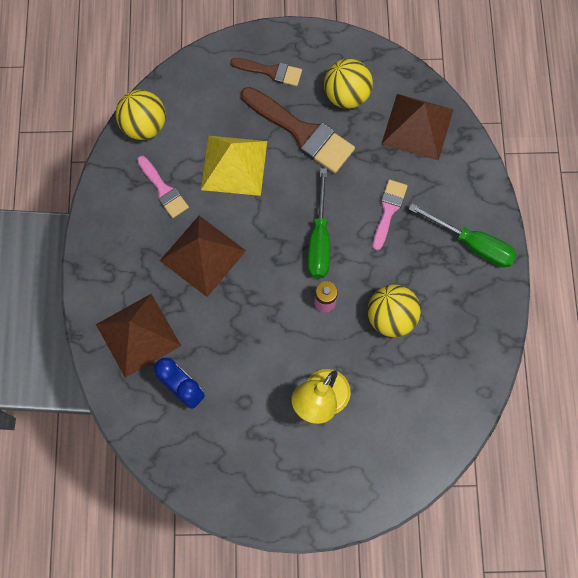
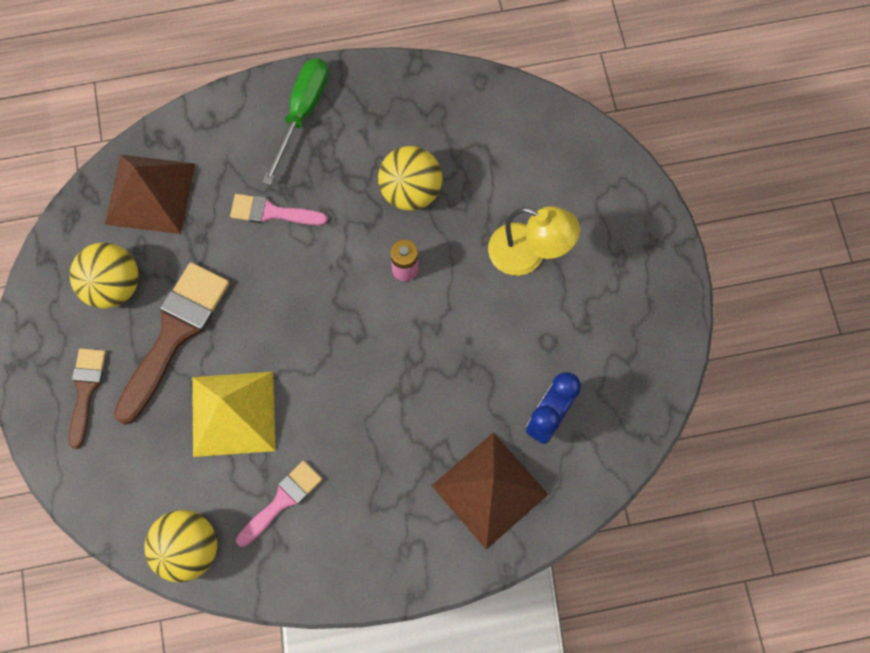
camera: 100 degrees left, 0 degrees up
(202, 255) = (368, 429): brown pyramid -> none
(319, 240) = (323, 288): green screwdriver -> none

